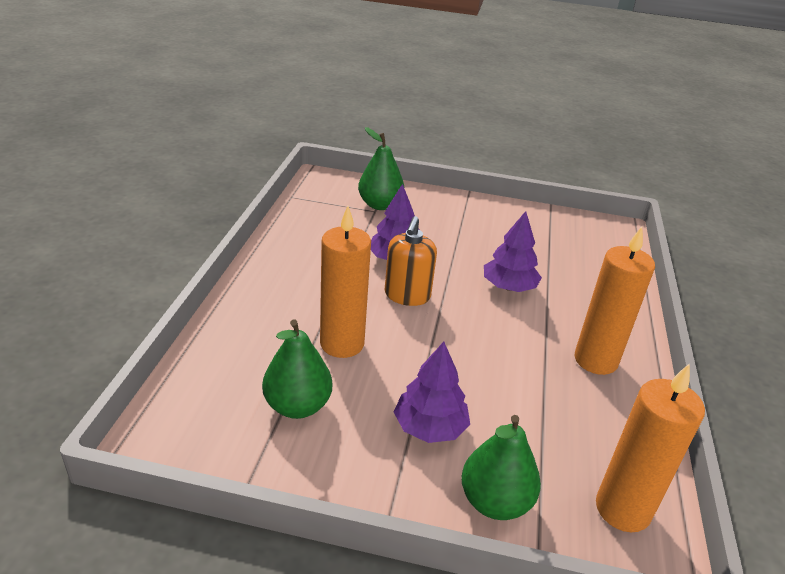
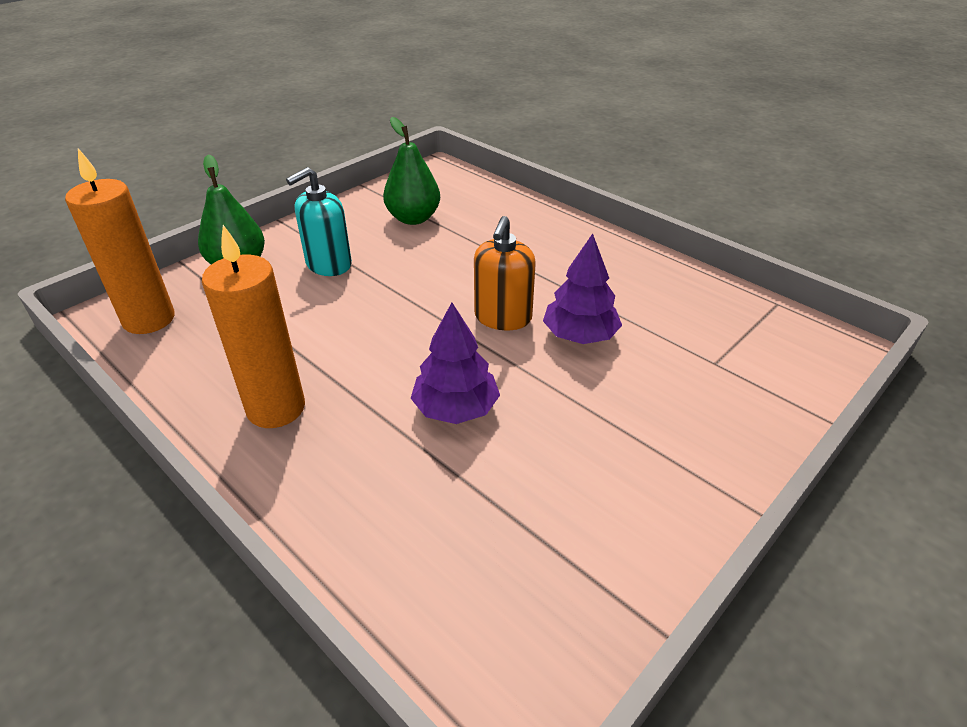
camera: 125 degrees right, 5 degrees up
(342, 343) = (463, 255): orange candle -> none
(380, 205) = (732, 374): green pear -> none
(407, 295) = (503, 317): orange soap dispenser -> orange soap dispenser turned 120 degrees counterclockwise
(430, 427) = (328, 264): purple tree -> turquoise soap dispenser

